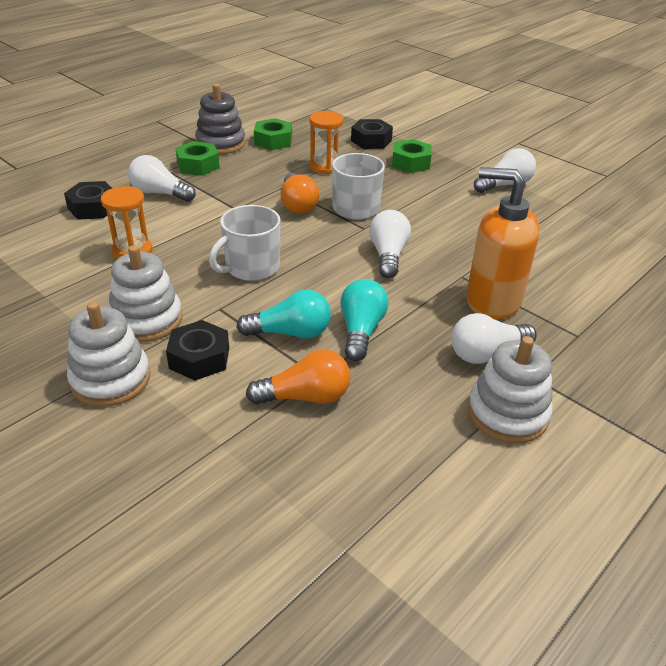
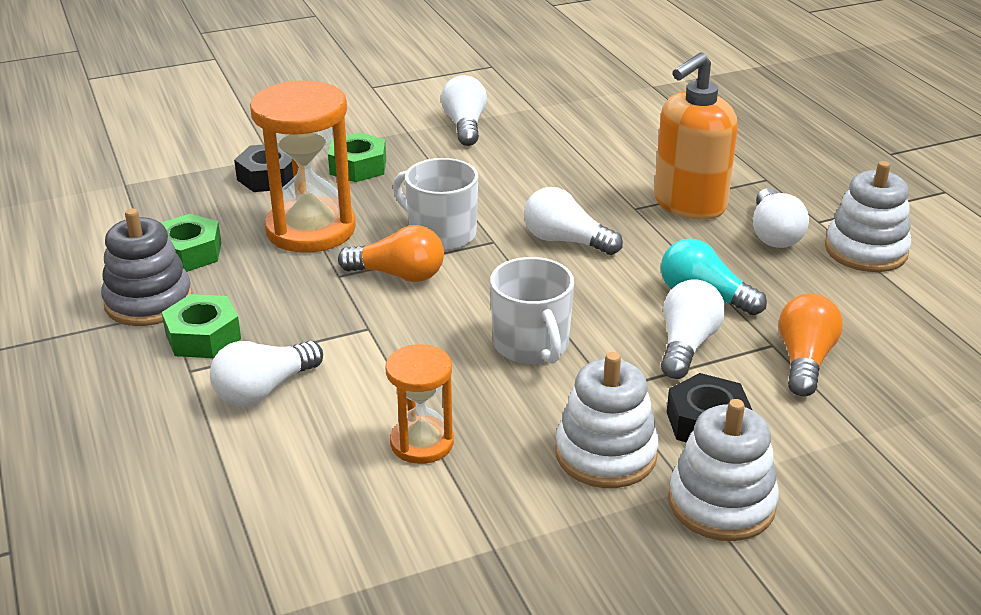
camera: 65 degrees left, 5 degrees down
(93, 207) = (254, 467): black nut -> none
(290, 333) = (686, 345): turquoise light bulb -> white light bulb
(325, 166) = (310, 229): orange hourglass -> orange hourglass, size x1.79

